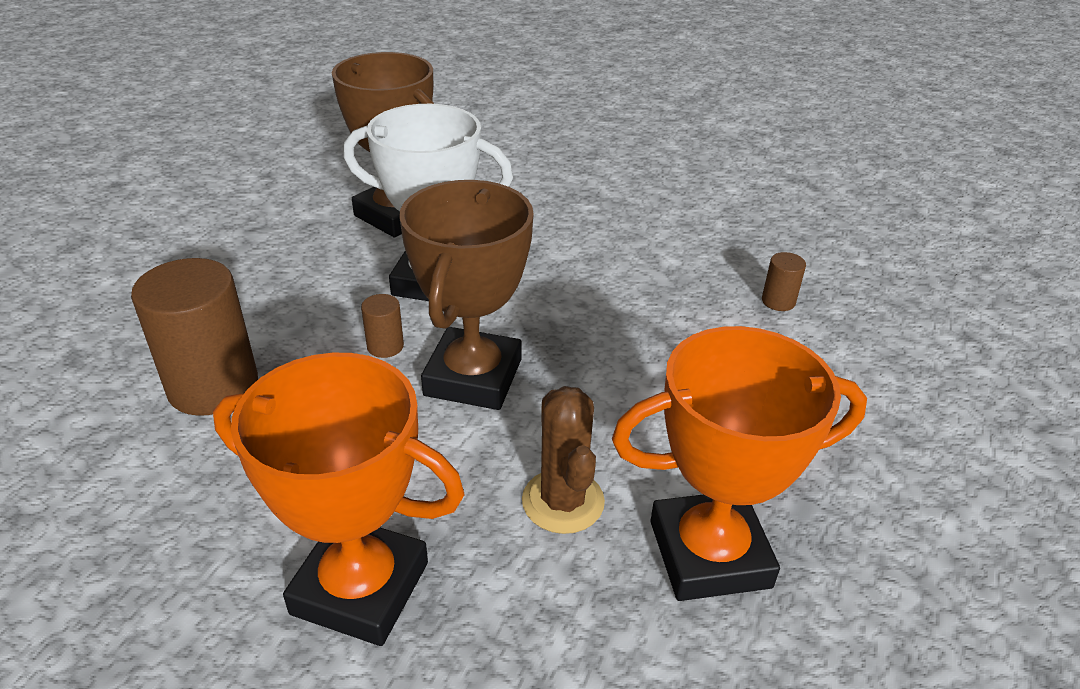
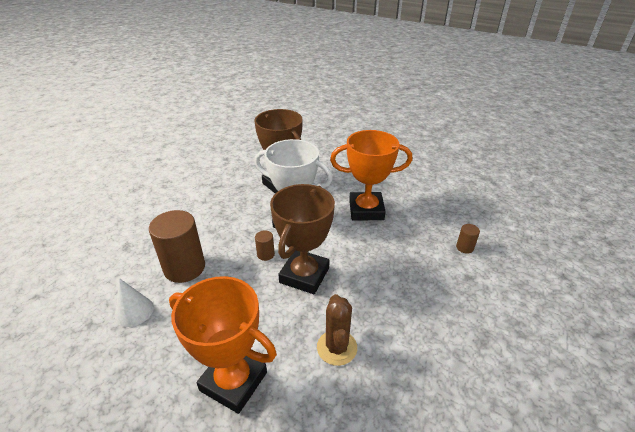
camera: 10 degrees right, 0 degrees up
(114, 480) = (134, 311): none -> white cone
(709, 554) = (405, 386): orange trophy -> orange trophy (366, 210)

